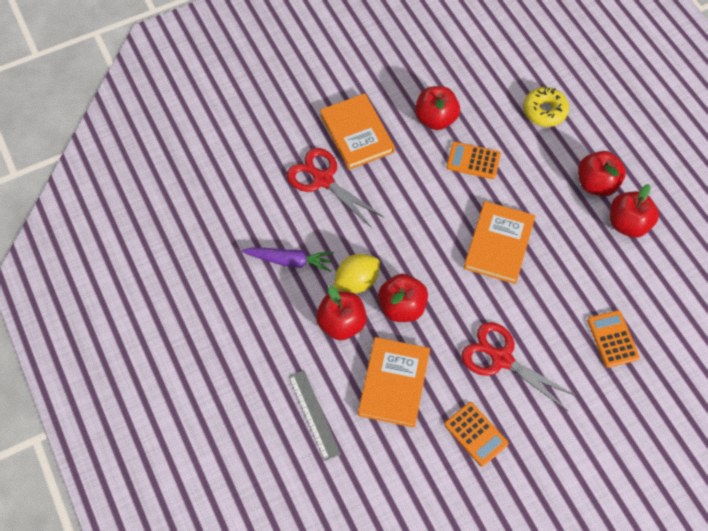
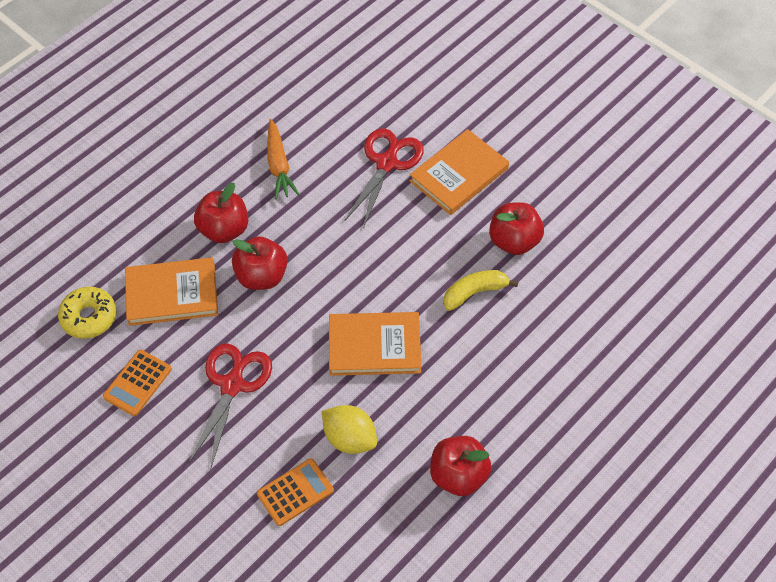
camera: 70 degrees right, 5 degrees down
(289, 261) = (279, 165): purple carrot -> orange carrot
(314, 414) = (117, 237): grey ruler -> none
(356, 281) = (276, 228): yellow lemon -> yellow lemon (350, 438)
(473, 161) = (474, 293): orange calculator -> yellow banana
(544, 111) = (580, 347): yellow donut -> yellow donut (89, 317)
(596, 184) = (500, 428): red apple -> none

